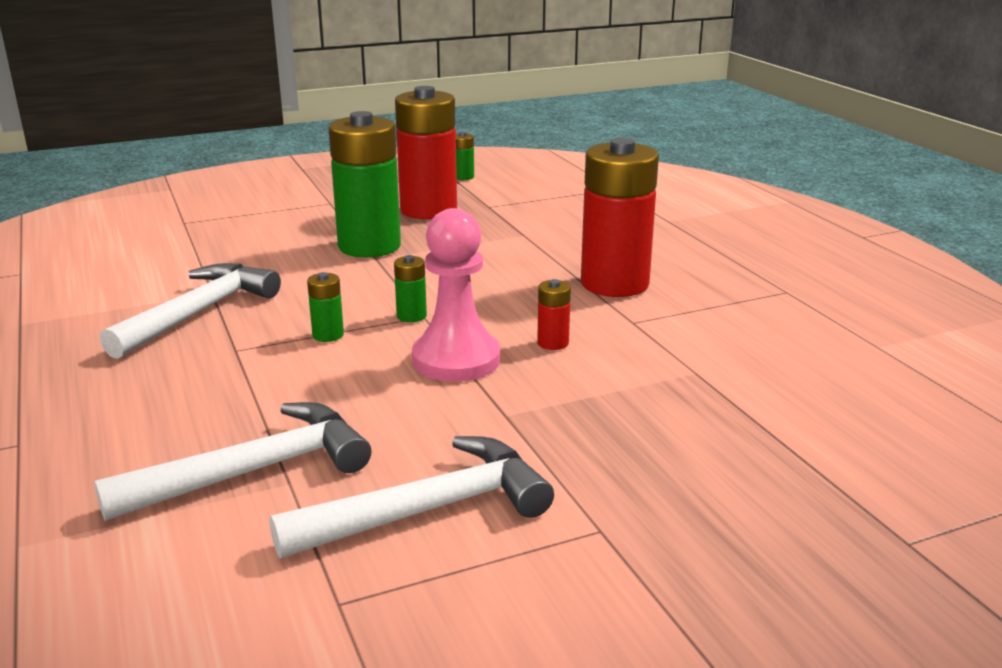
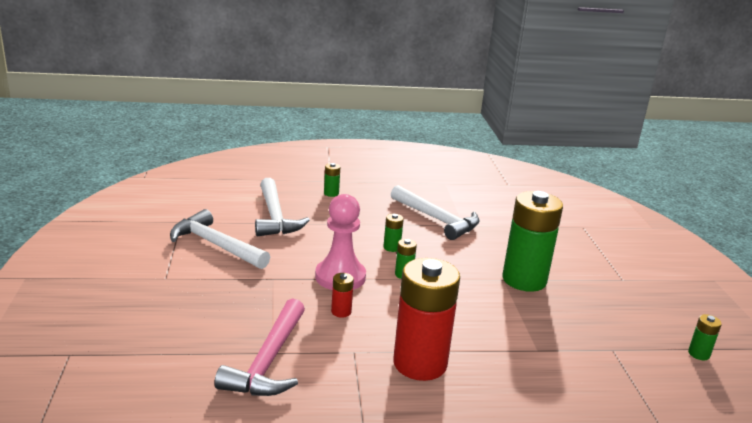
camera: 105 degrees right, 0 degrees up
(100, 430) = (331, 193): none -> green battery
(428, 210) = (601, 317): red battery -> none
(428, 510) = (215, 245): white hammer -> white hammer turned 135 degrees clockwise
(716, 369) = (268, 361): none -> pink hammer

